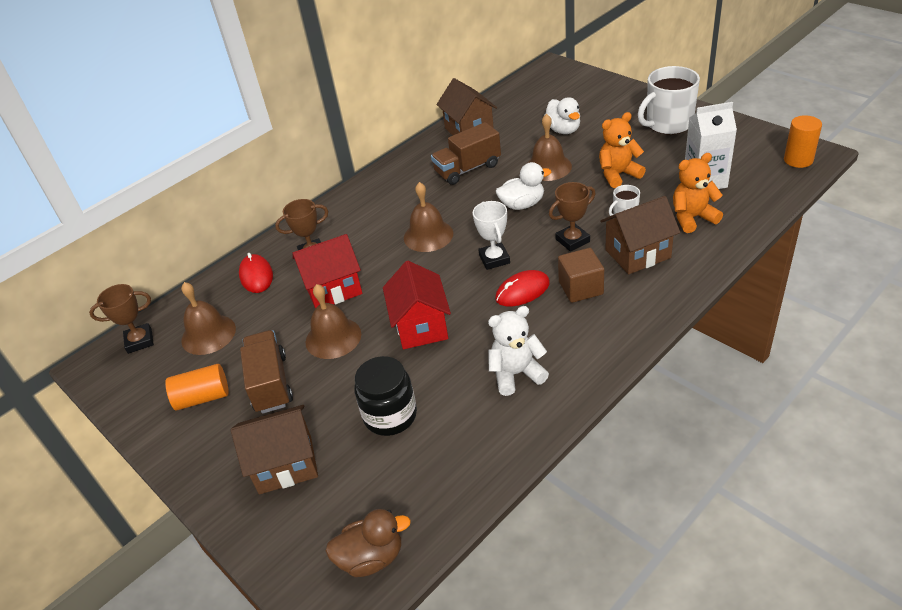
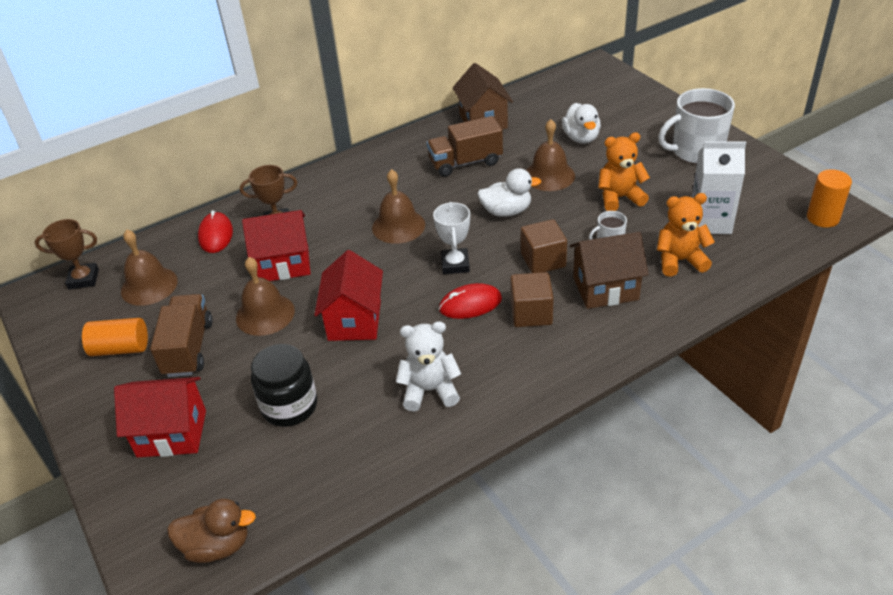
camera: 10 degrees right, 0 degrees up
(285, 465) = (172, 433): brown house -> red house
(572, 240) = (543, 260): brown trophy -> brown cube

